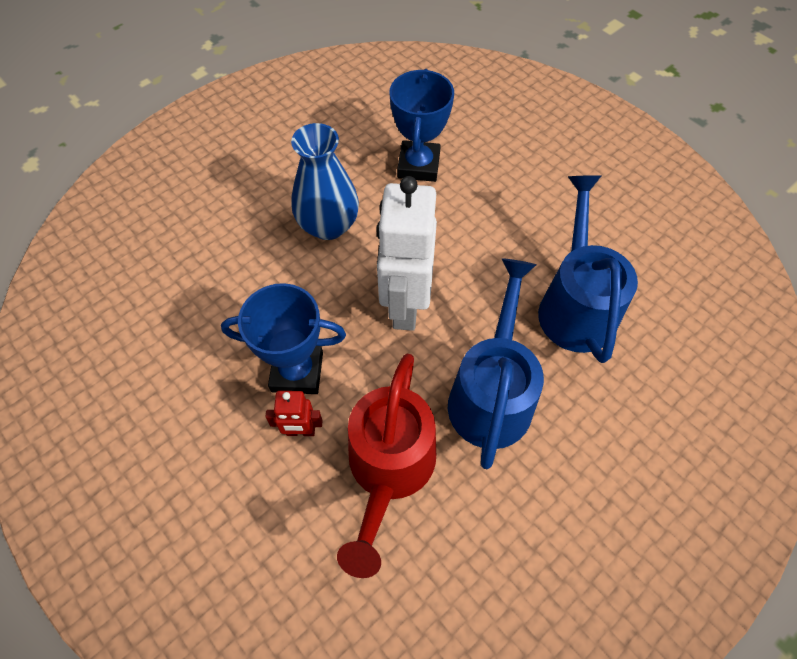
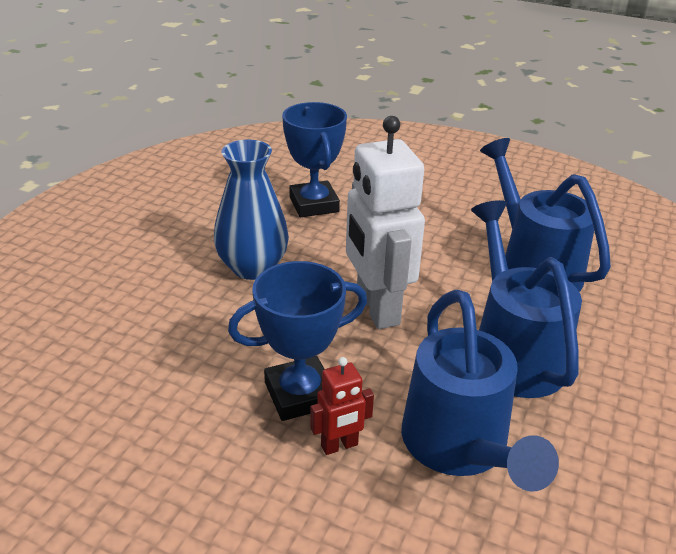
camera: 25 degrees left, 25 degrees down
(388, 470) = (460, 448): red watering can -> blue watering can

